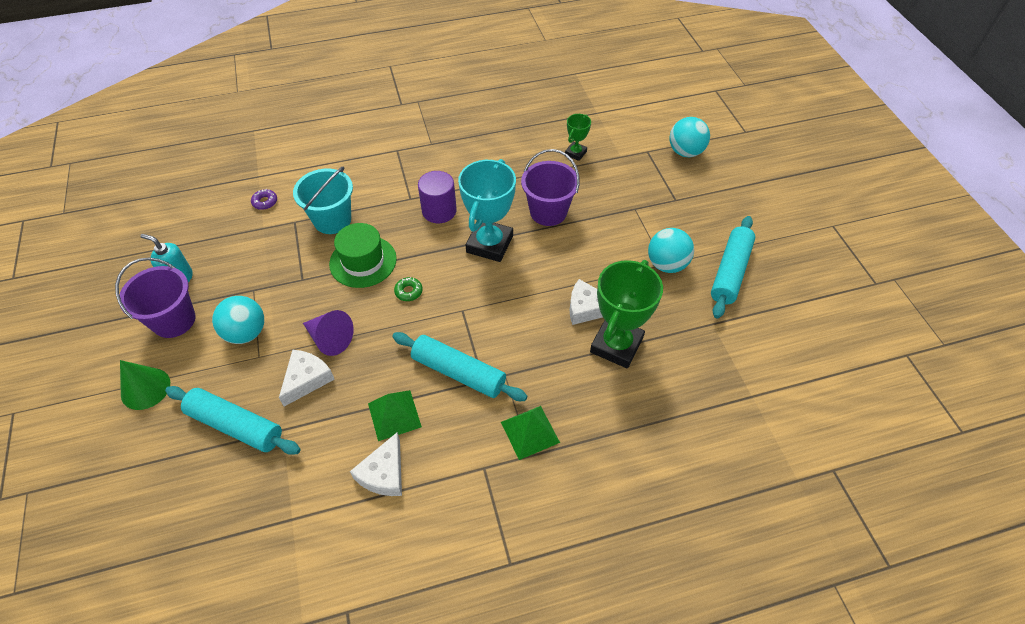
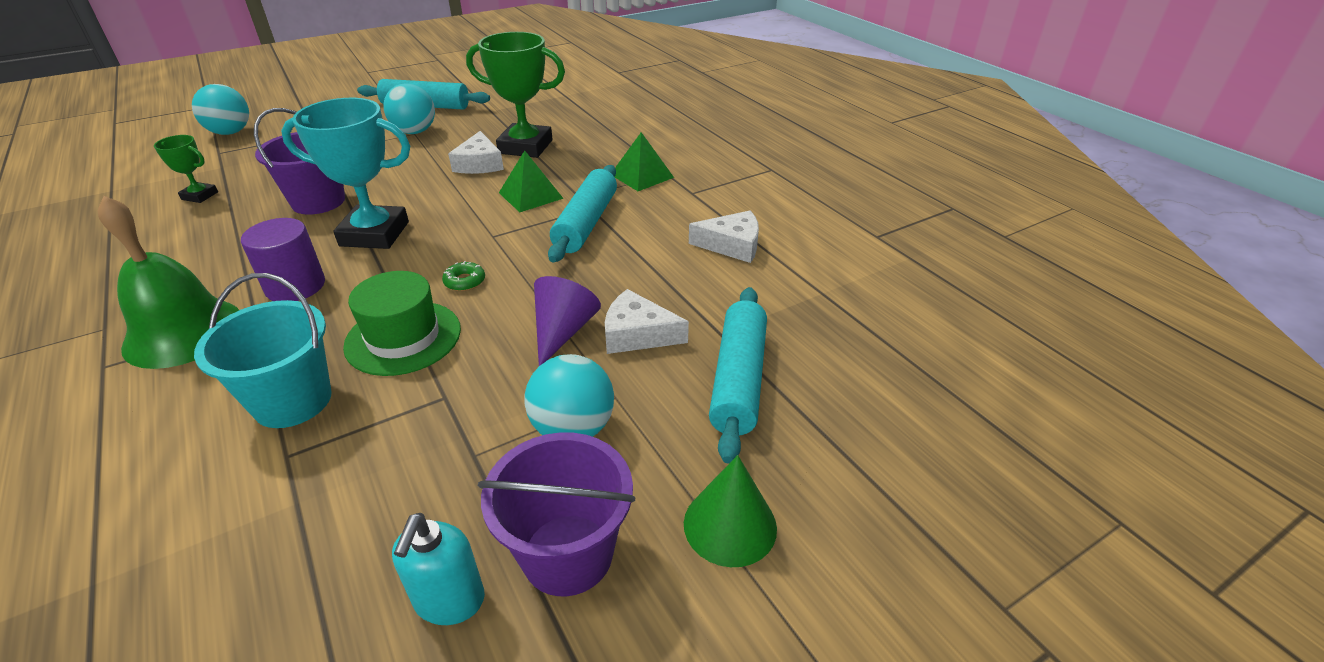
camera: 105 degrees left, 15 degrees down
(265, 202) = (205, 530): purple donut -> none
(394, 415) = (659, 253): green pyramid -> green pyramid (531, 195)
(413, 172) = (183, 332): none -> green bell

